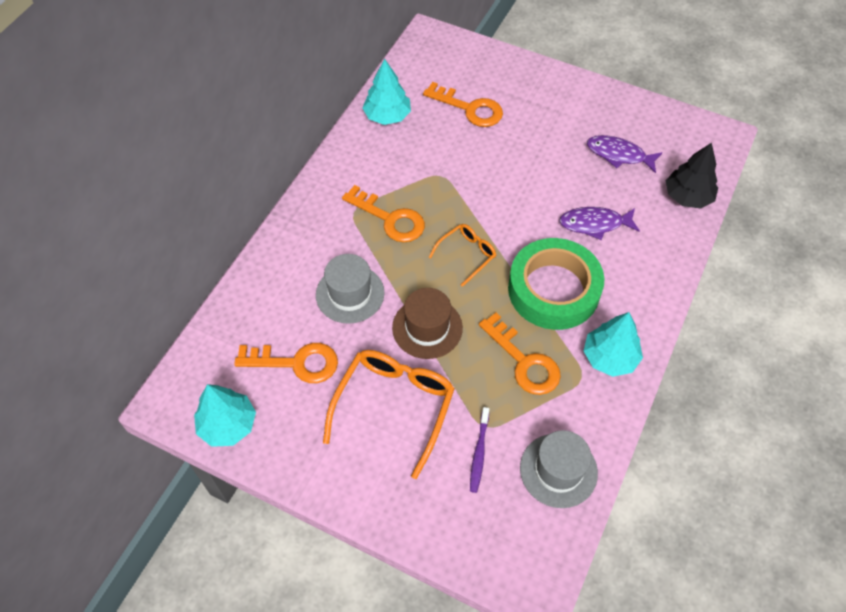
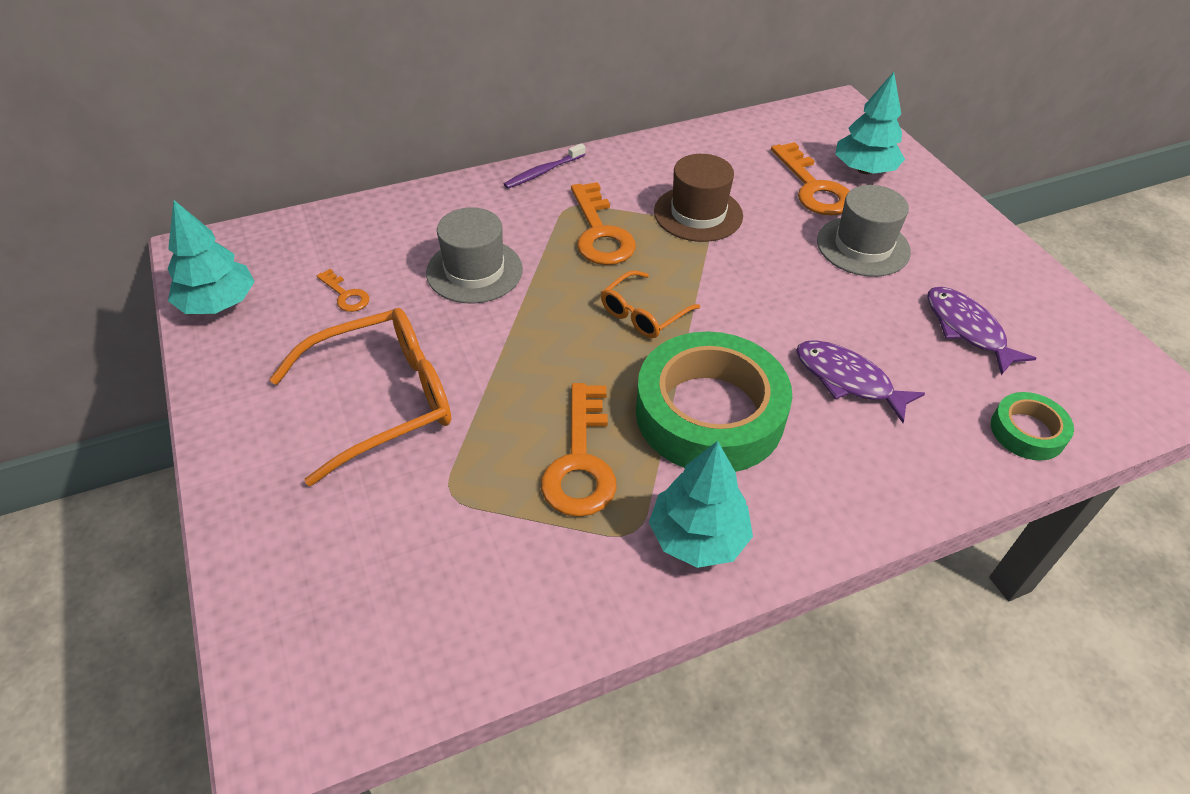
camera: 40 degrees right, 10 degrees down
(296, 363) = (346, 295): orange key -> orange key, size x0.51
(387, 116) = (708, 148): turquoise tree -> turquoise tree (864, 170)
(427, 328) = (513, 352): brown hat -> brown hat (698, 214)
(466, 255) = (643, 313): orange glasses -> orange glasses turned 135 degrees clockwise
(479, 453) = (408, 516): purple toothbrush -> purple toothbrush (543, 172)
(558, 470) = (475, 613): grey hat -> grey hat (863, 246)
(687, 197) = (1027, 431): black tree -> green tape

